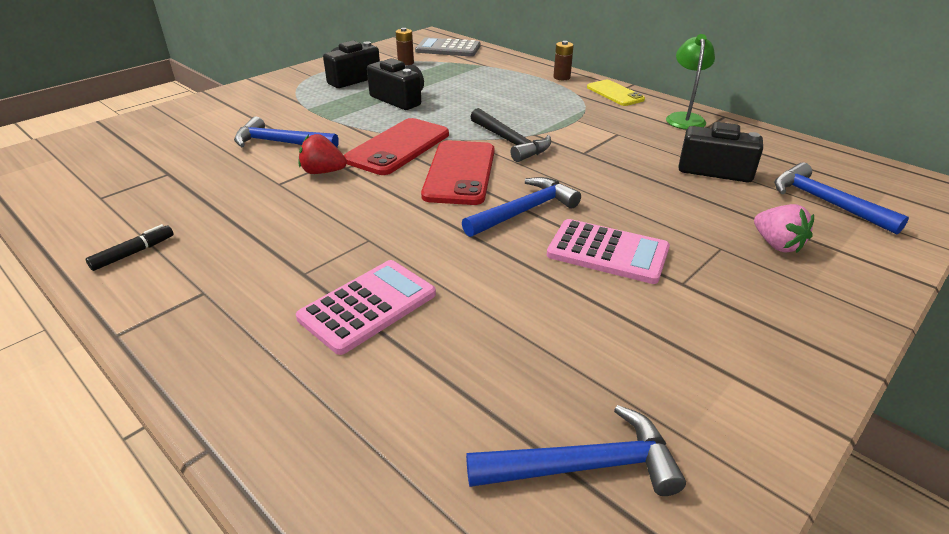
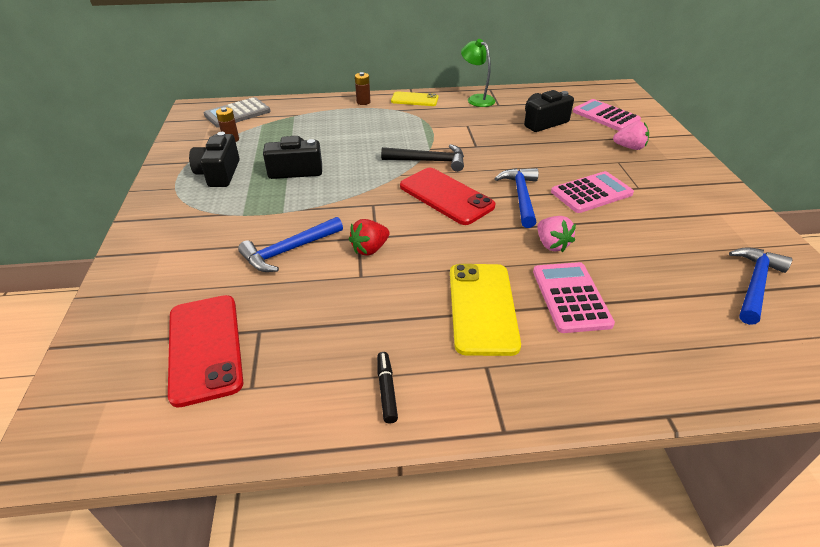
camera: 50 degrees left, 5 degrees up
(293, 258) = (482, 308): none -> yellow phone
(398, 147) = (375, 203): red phone -> red phone (205, 348)
(455, 261) = (551, 245): none -> pink strawberry
(825, 202) = (605, 116): blue hammer -> pink calculator

